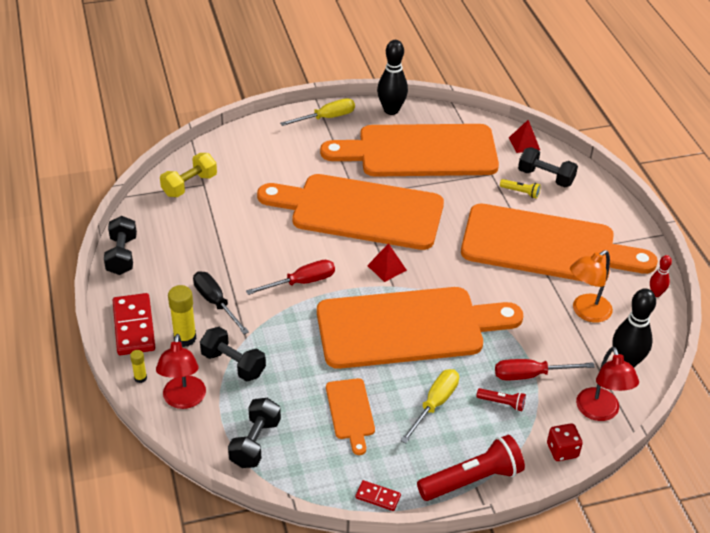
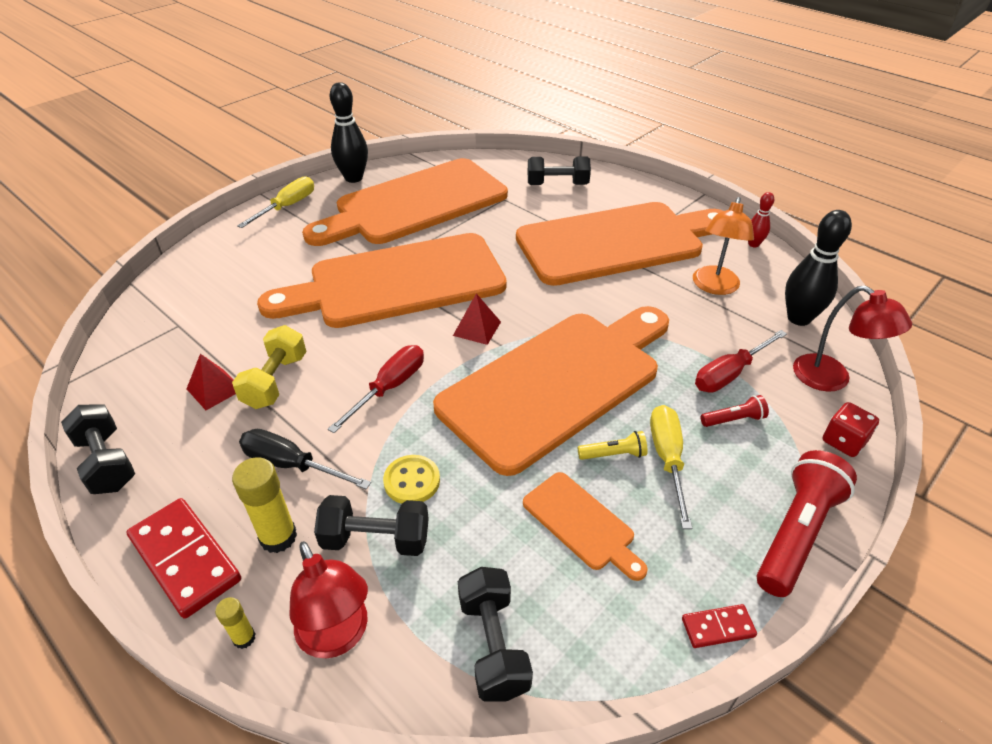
camera: 30 degrees left, 0 degrees up
(189, 185) = (158, 333): yellow dumbbell -> yellow dumbbell (275, 381)
(274, 343) = (412, 481): none -> yellow button
(520, 192) = (547, 205): yellow flashlight -> yellow flashlight (613, 454)
(524, 143) = (510, 164): red pyramid -> red pyramid (214, 389)

